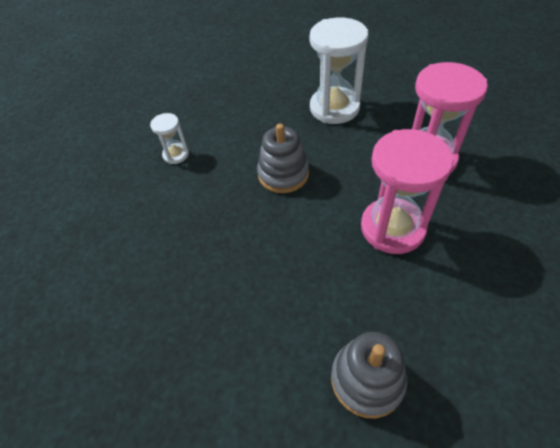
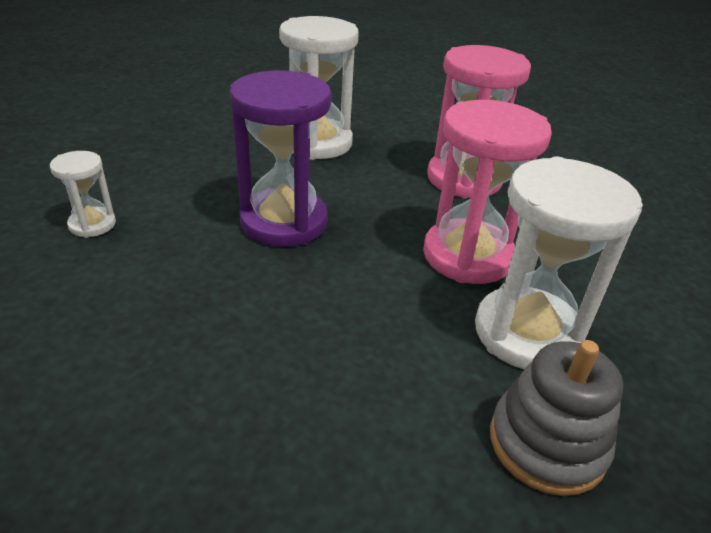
camera: 30 degrees left, 15 degrees down
(283, 174) = (284, 222): grey stacking toy -> purple hourglass
(400, 299) = (527, 333): none -> white hourglass

